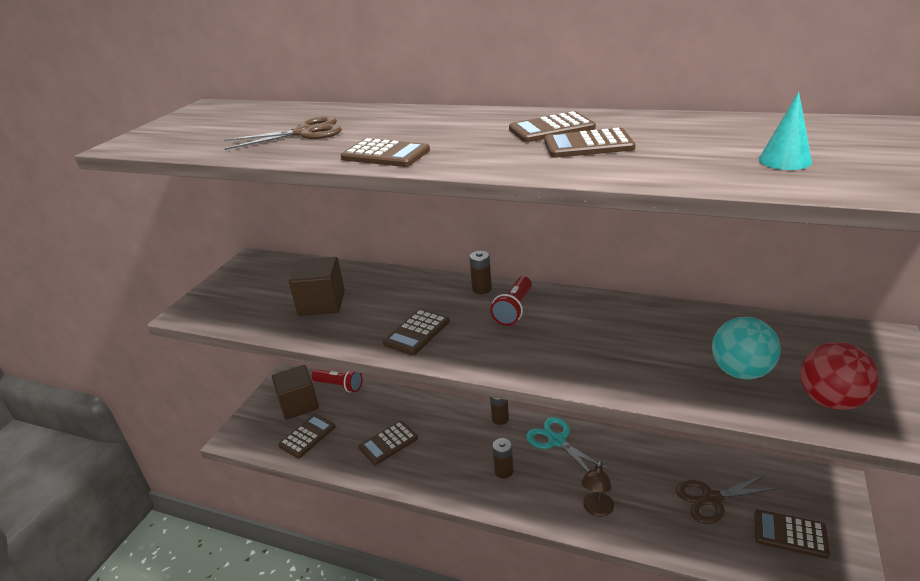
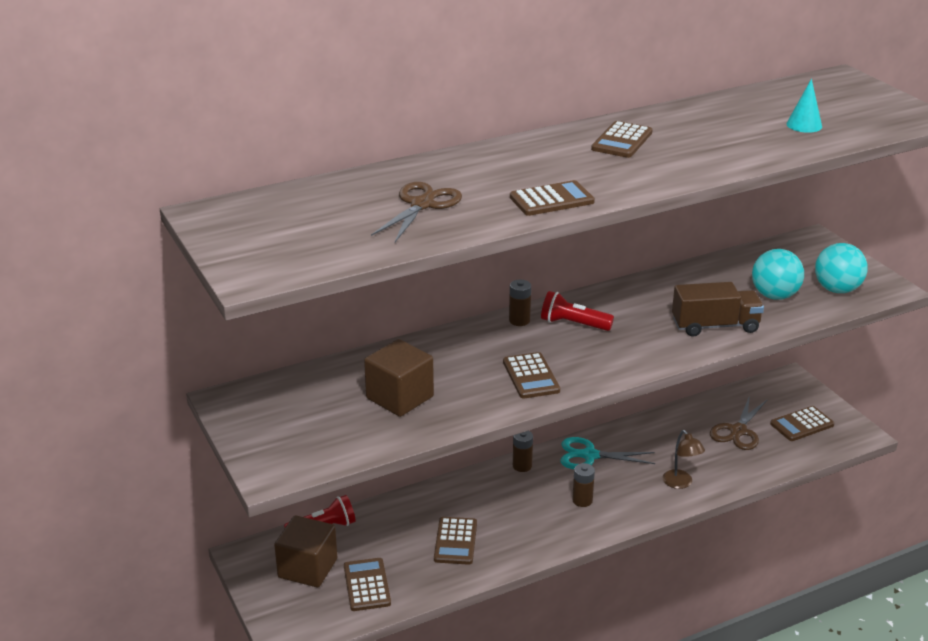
camera: 50 degrees left, 0 degrees up
(514, 309) = (573, 324): red flashlight -> red flashlight turned 135 degrees clockwise
(588, 145) = (676, 147): brown calculator -> none
(630, 370) = (715, 326): none -> brown truck
(830, 400) = (837, 289): red ball -> turquoise ball

